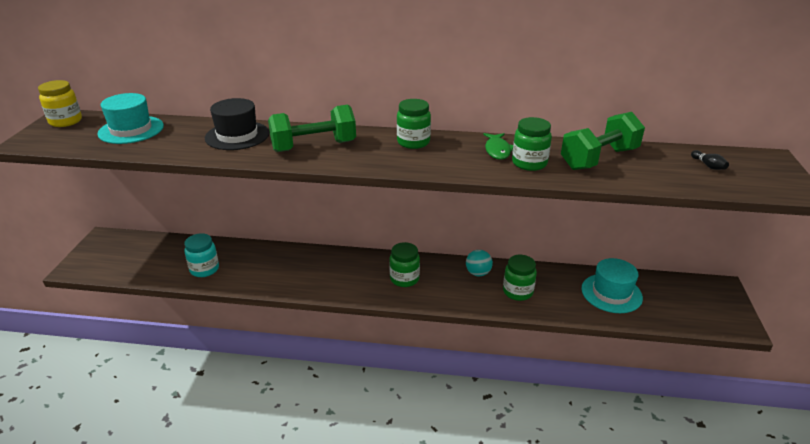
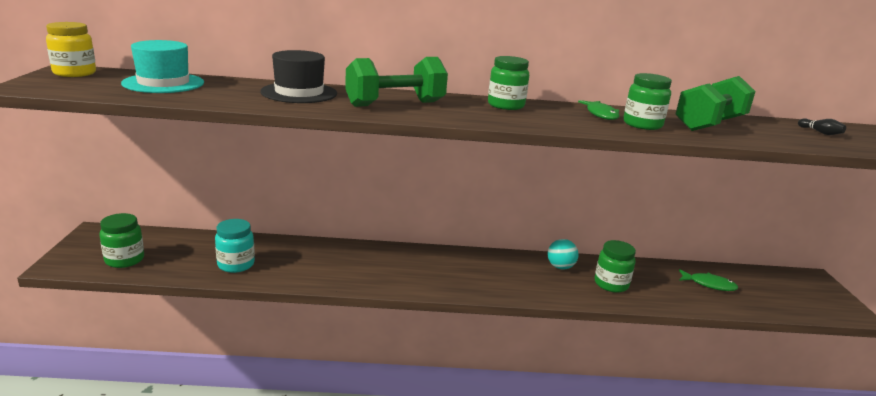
camera: 10 degrees left, 10 degrees down
(404, 279) = (480, 273): green jar -> green jar (124, 260)
(611, 293) = (709, 284): turquoise hat -> green fish

